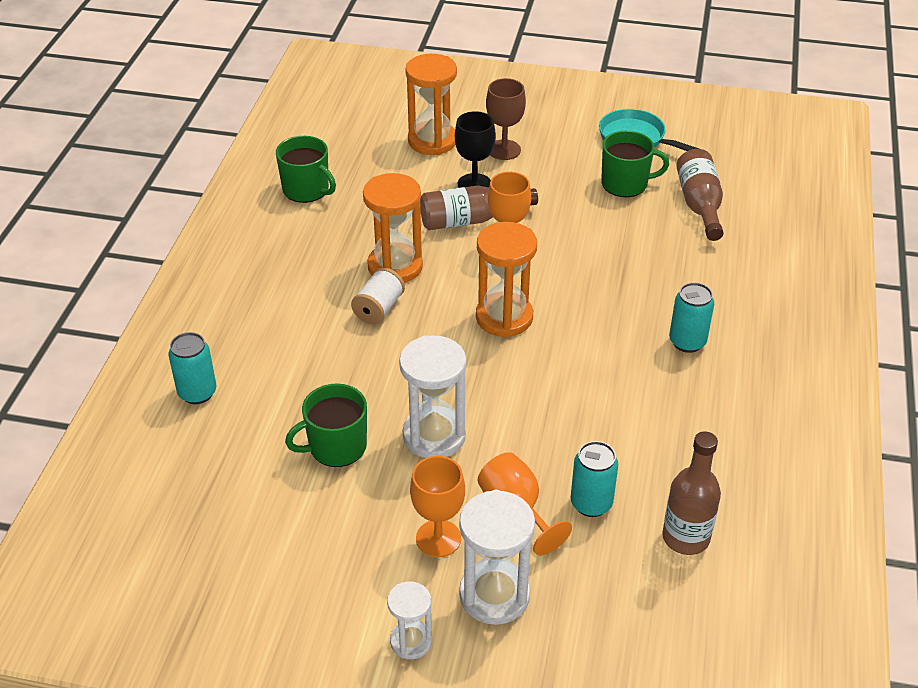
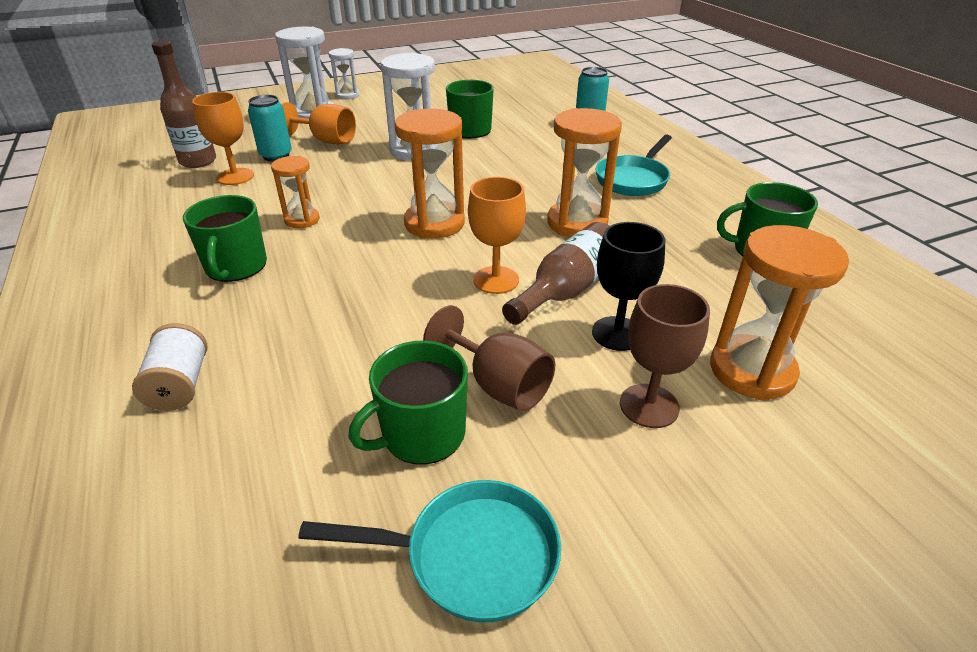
camera: 145 degrees right, 5 degrees down
(285, 289) = (633, 179): none -> turquoise pan
(379, 309) = (545, 193): white spool -> white spool (180, 385)
(438, 538) = (366, 121): orange goblet -> orange goblet (235, 177)
(568, 188) = (498, 385): none -> brown goblet
(612, 374) = (302, 220): none -> orange hourglass
(687, 342) = (236, 267): turquoise can -> green mug
(699, 205) = (279, 451): brown bottle -> none

